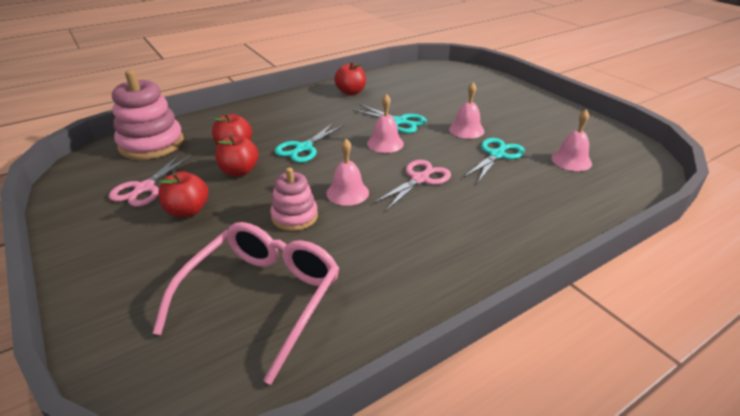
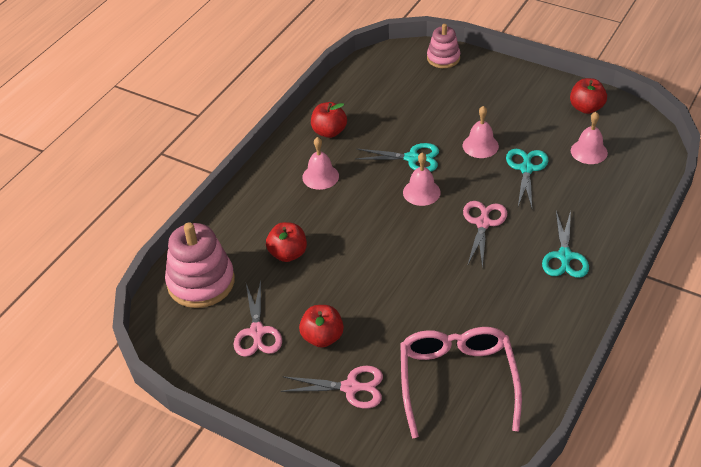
camera: 25 degrees left, 10 degrees up
(160, 260) = (351, 387): none -> pink scissors
(239, 171) = (322, 278): red apple -> red apple (586, 108)
(294, 216) = (415, 304): pink stacking toy -> pink stacking toy (443, 58)
(303, 148) = (353, 228): turquoise scissors -> turquoise scissors (564, 256)
(347, 192) = (436, 262): pink bell -> pink bell (320, 176)

